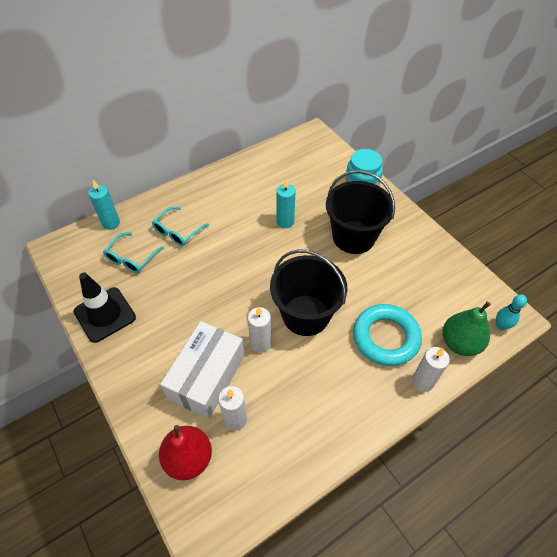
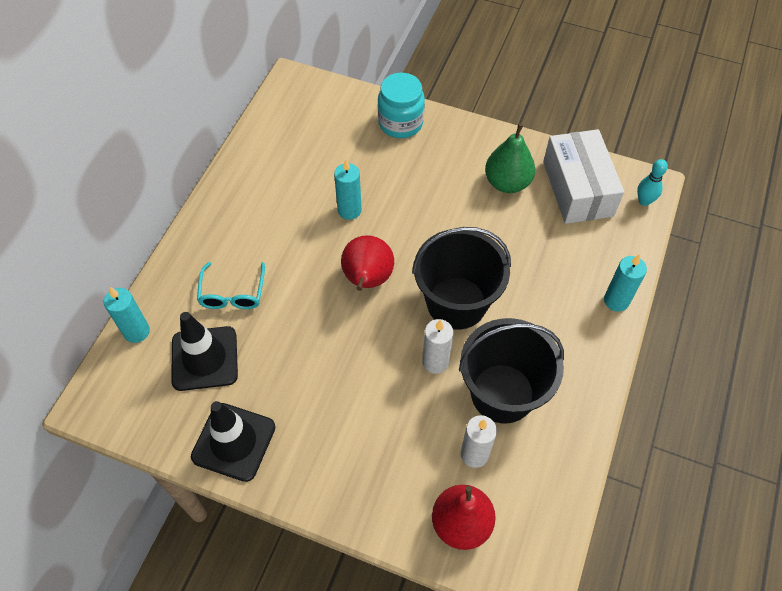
camera: 35 degrees left, 5 degrees up
(131, 258) = (204, 358): turquoise glasses -> black traffic cone
(207, 377) = (410, 432): white box -> white box (578, 188)
(261, 268) = (367, 280): none -> red pear
(353, 237) = (437, 187): black bucket -> black bucket (502, 393)
(385, 337) = (551, 278): turquoise ring -> none
(422, 381) = (616, 300): white candle -> turquoise candle
(460, 343) = (621, 241): green pear -> green pear (507, 183)

